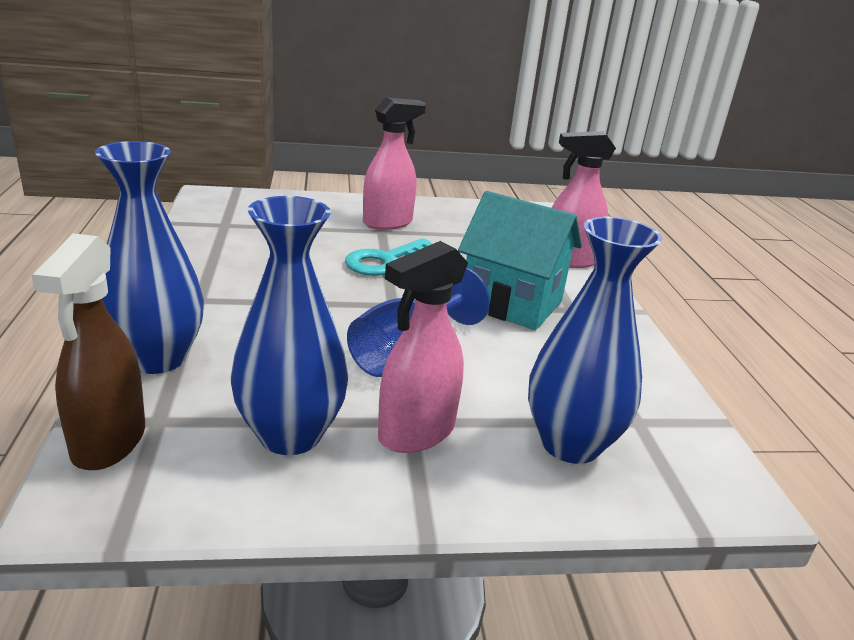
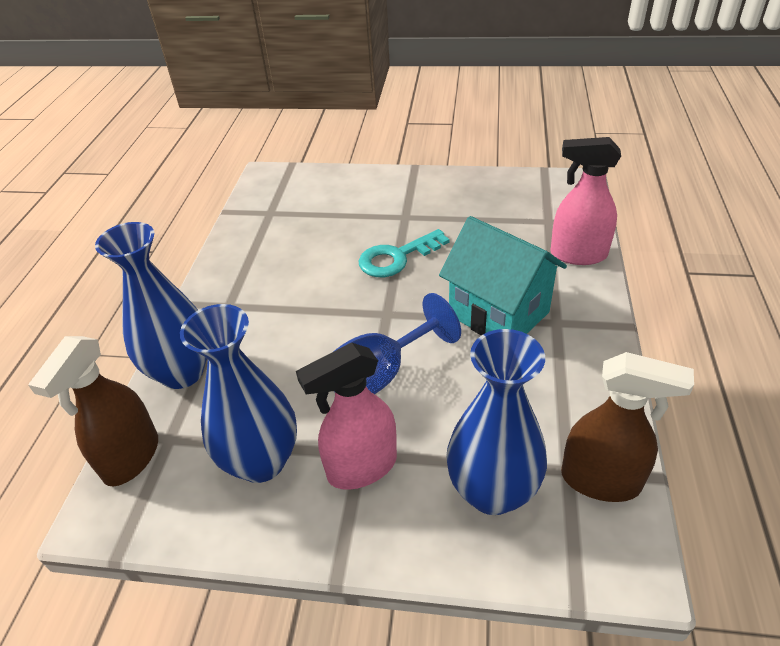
camera: 20 degrees right, 15 degrees up
(388, 223) = (414, 205): pink spray bottle -> none
(674, 428) = (601, 481): none -> brown spray bottle

